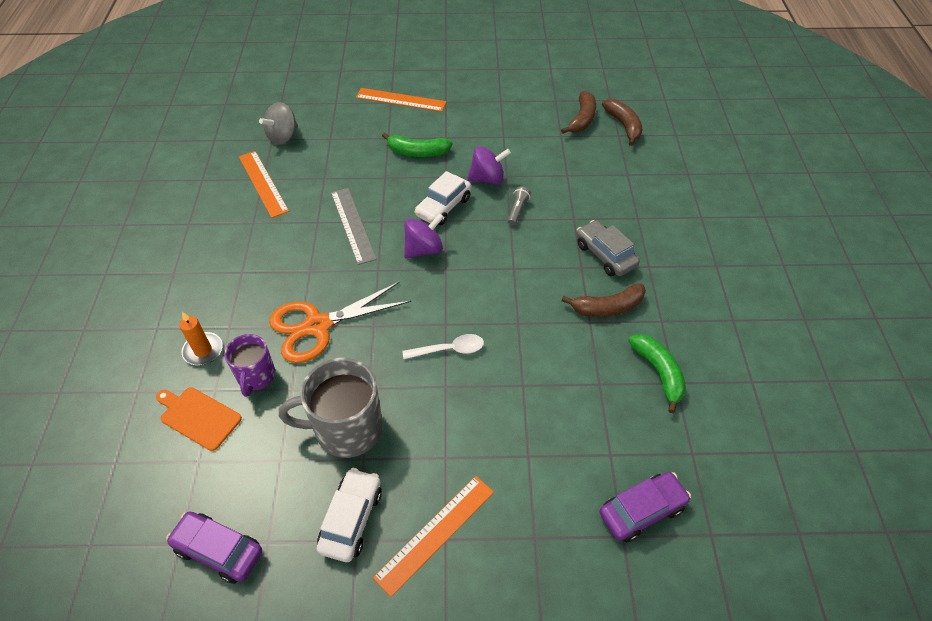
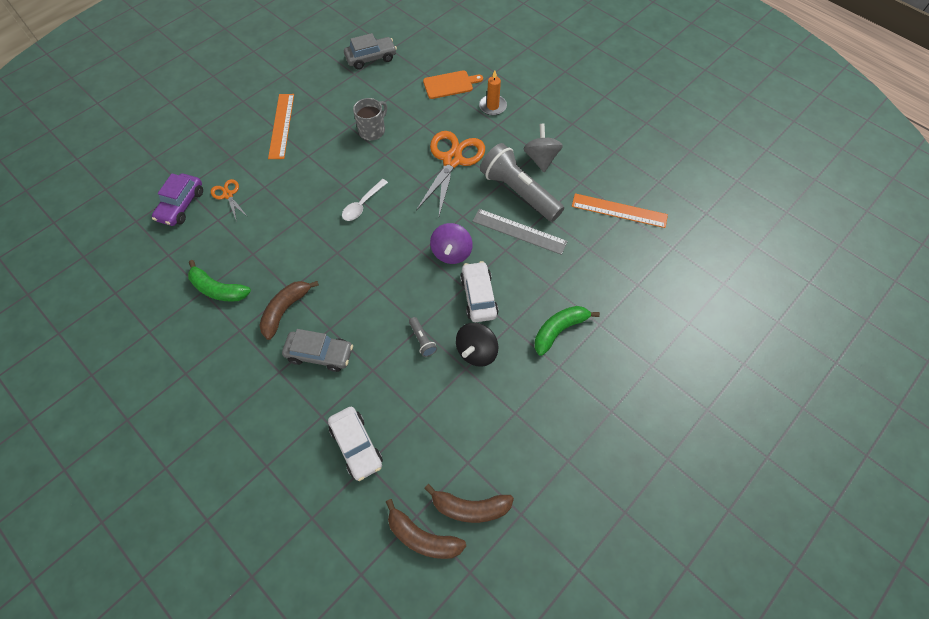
camera: 135 degrees right, 10 degrees up
(219, 550) = (371, 58): purple car -> grey car
(256, 376) = (449, 116): purple mug -> none
(283, 137) = (669, 256): grey spinning top -> grey spinning top (541, 159)
(308, 252) = (519, 192): none -> grey flashlight
(347, 429) = (372, 130): grey mug -> grey mug, size x0.60
(351, 519) = (327, 104): white car -> white car (356, 446)
(401, 100) = (648, 376): orange ruler -> none
(487, 179) = (476, 351): purple spinning top -> black spinning top
(577, 479) = (228, 195): none -> orange scissors
(582, 119) = (470, 507): brown banana -> brown banana turned 60 degrees counterclockwise

